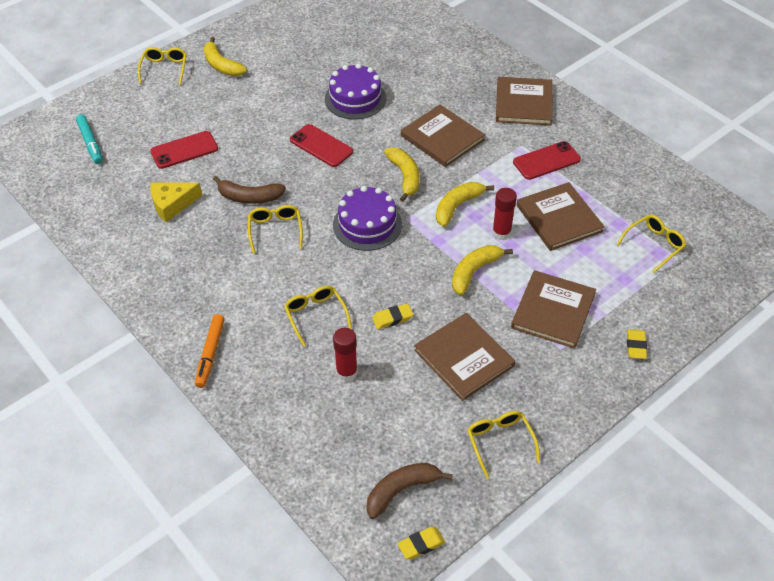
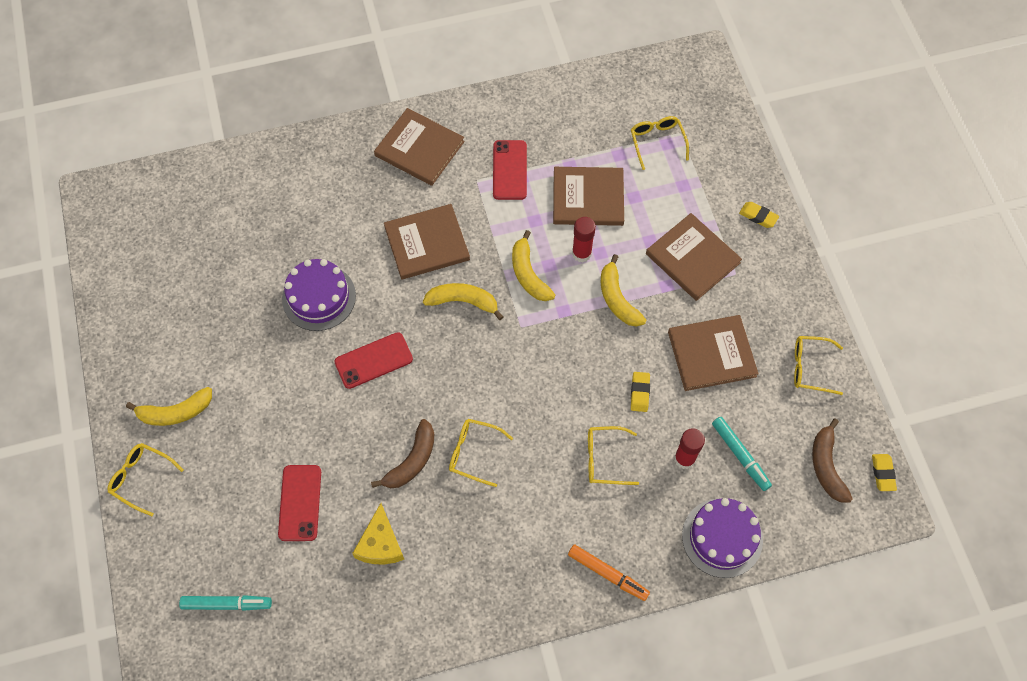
camera: 65 degrees left, 15 degrees up
(367, 224) = (510, 364): purple cake -> purple cake (722, 537)
(373, 414) = (740, 455): none -> turquoise marker

